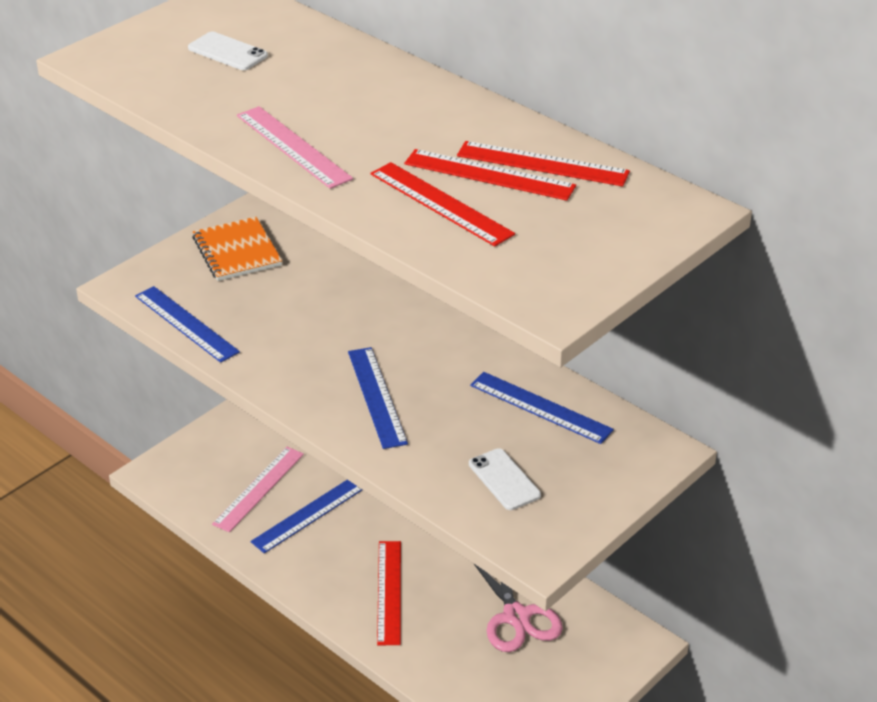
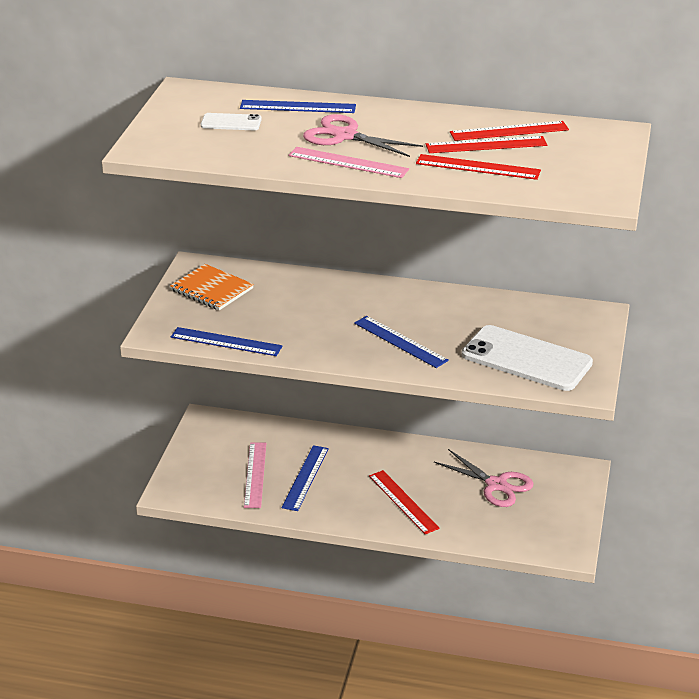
camera: 30 degrees left, 5 degrees down
(333, 109) = (345, 136): none -> pink scissors
(504, 479) = (526, 359): white phone -> white phone, size x2.13
(540, 407) = (506, 314): blue ruler -> blue ruler (298, 107)

